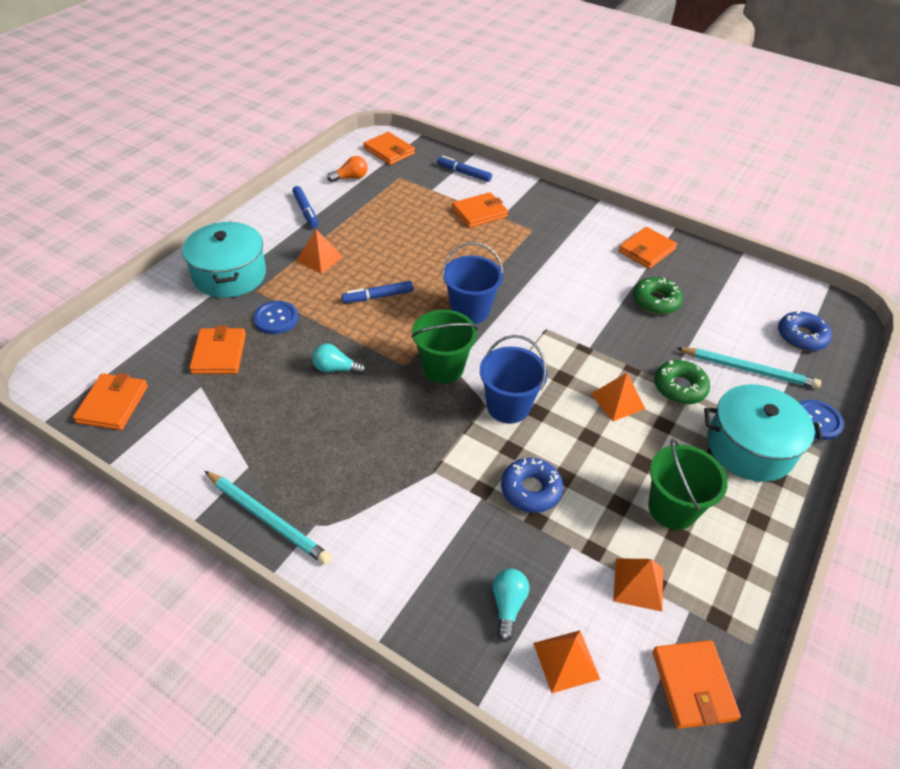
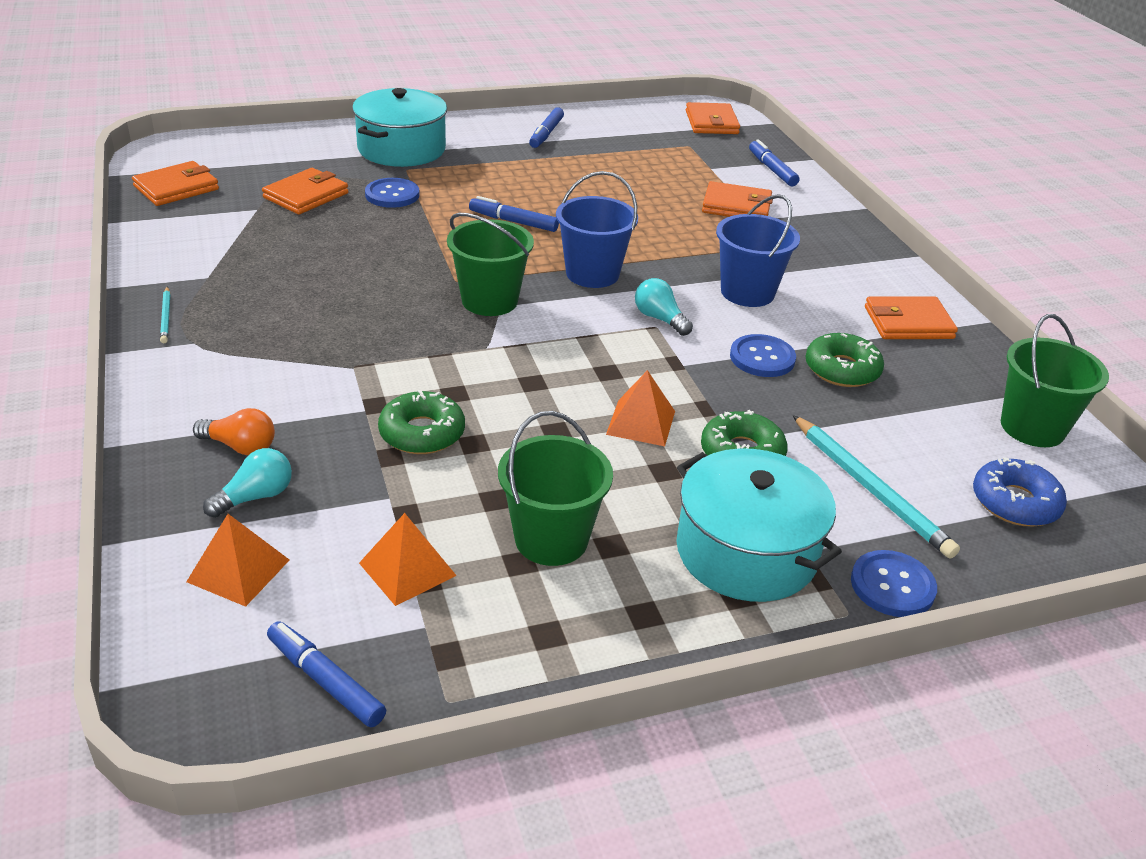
camera: 40 degrees right, 10 degrees down
(267, 518) = (166, 317): turquoise pencil -> turquoise pencil, size x0.50
(319, 258) = (502, 171): orange pyramid -> none
(336, 369) = (387, 252): turquoise light bulb -> turquoise light bulb (660, 319)
(350, 178) = (634, 127): orange light bulb -> orange light bulb (240, 446)
(508, 406) = (507, 362): blue bucket -> blue bucket (747, 292)
(530, 490) = (422, 433): blue donut -> green donut
(616, 317) = (762, 358): none -> blue button
(693, 685) = (325, 681): orange wallet -> blue marker
(760, 286) = (1032, 427): none -> green bucket

